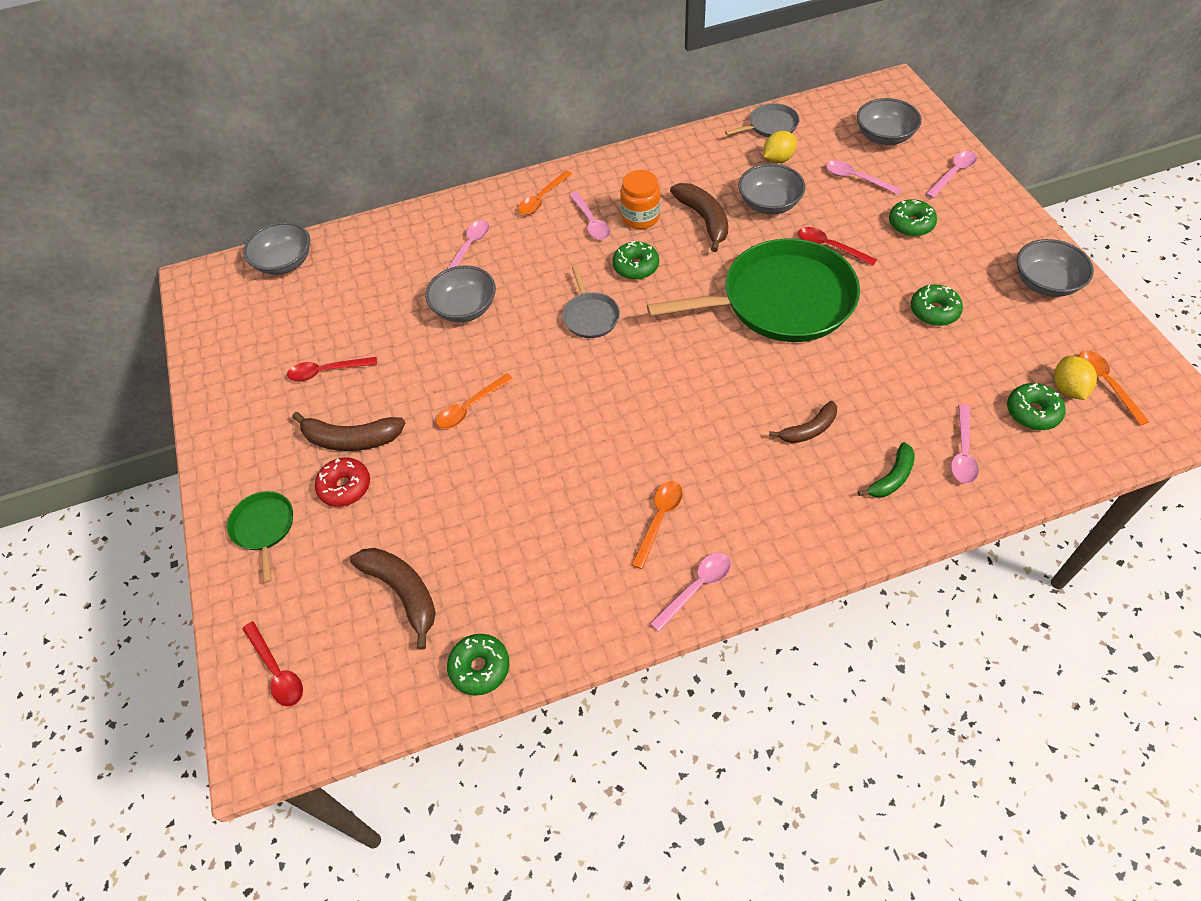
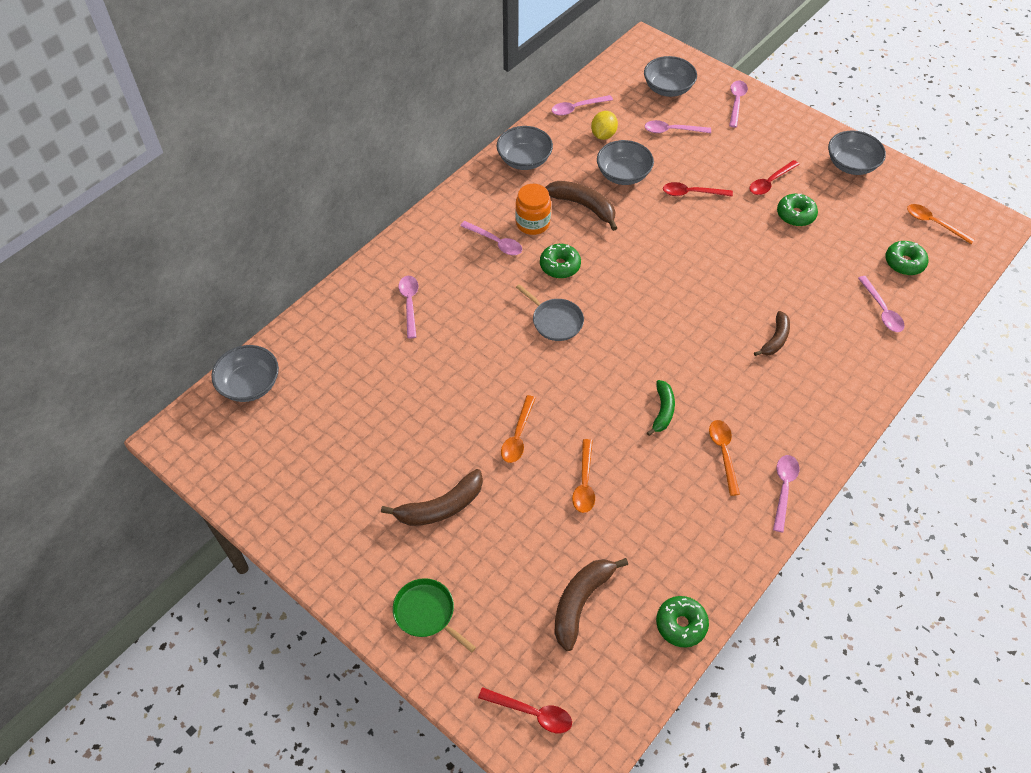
camera: 35 degrees left, 0 degrees up
(327, 371) = (371, 462): red spoon -> red spoon (770, 182)
(345, 487) = (467, 547): red donut -> none
(403, 592) = (581, 602): brown banana -> brown banana turned 75 degrees counterclockwise
(465, 308) = (448, 357): grey bowl -> grey bowl (524, 160)
(542, 199) = (439, 238): orange spoon -> orange spoon (584, 483)
(770, 125) = (577, 108): grey pan -> pink spoon
(780, 300) = (687, 249): green pan -> none
(891, 478) = (851, 349): green banana -> green banana (662, 411)
(910, 224) = (735, 153): green donut -> none
(1067, 388) = (914, 237): yellow lemon -> none

